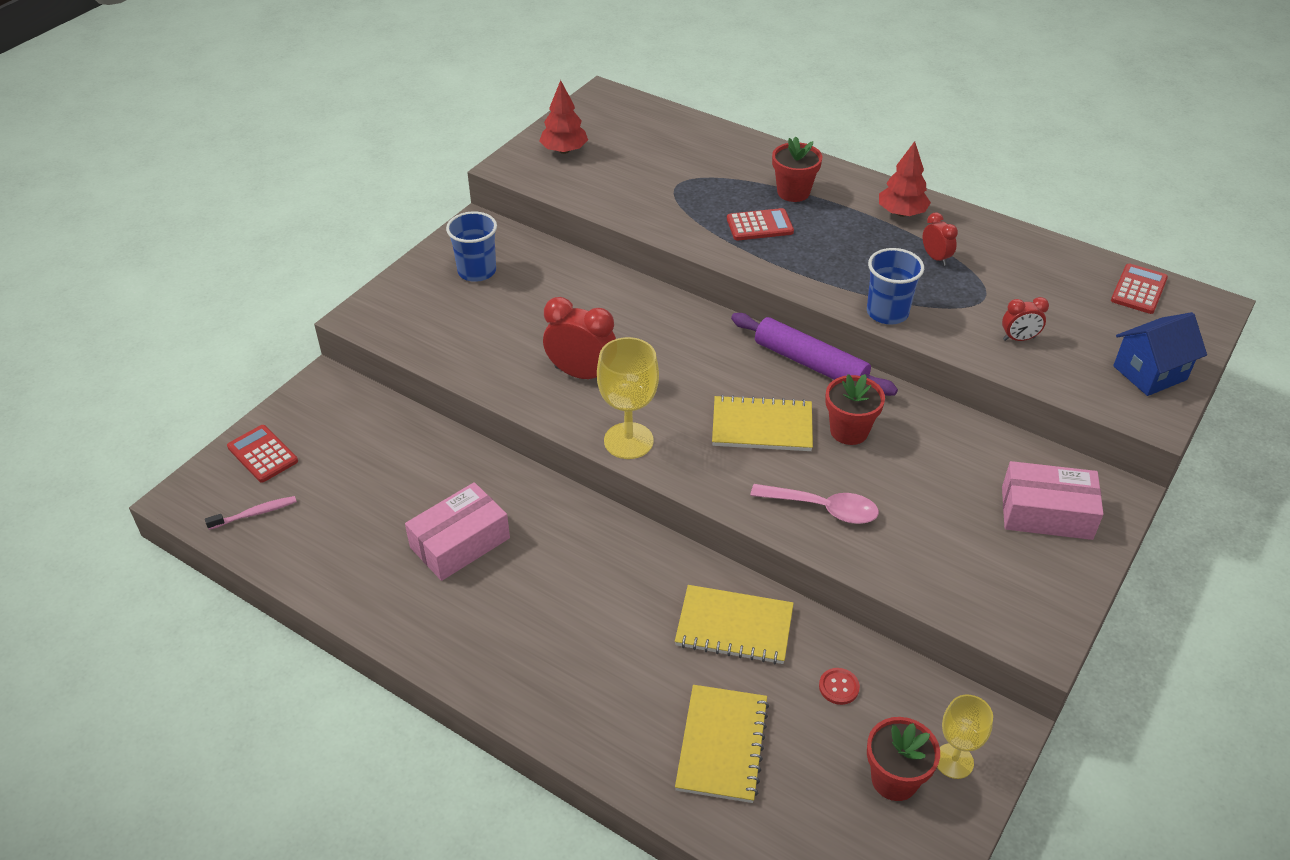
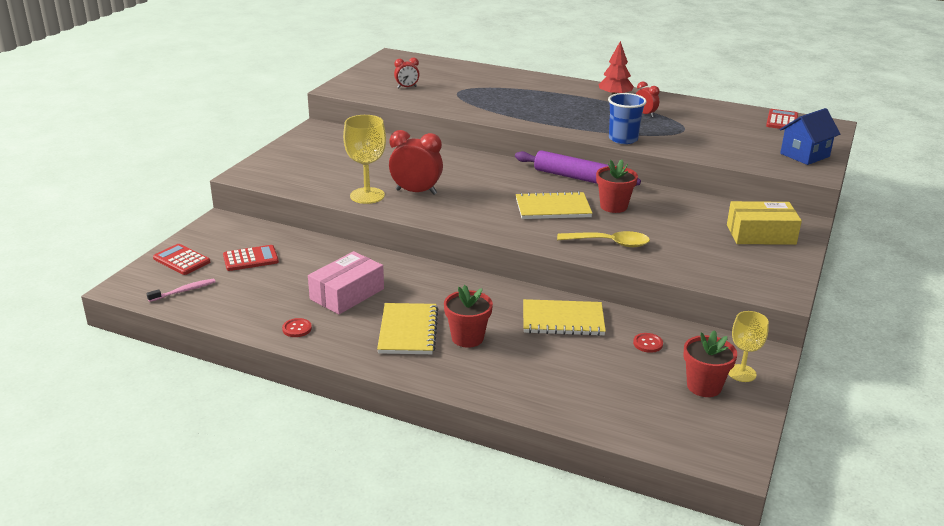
camera: 10 degrees left, 15 degrees down
(382, 601) = (297, 329): none -> red button
(477, 271) = (324, 149): blue cup -> none
(564, 150) = (373, 80): red tree -> none
(628, 441) = (461, 221): yellow goblet -> yellow goblet (367, 196)
(722, 745) = (575, 380): yellow notebook -> yellow notebook (408, 331)
(759, 225) = (522, 106): red calculator -> red calculator (250, 259)
(793, 192) = (539, 91): red flower pot -> red flower pot (467, 338)
(823, 508) = (610, 243): pink spoon -> yellow spoon
(1019, 339) = (714, 145): red clock -> red clock (407, 87)
(1046, 513) = (760, 234): pink box -> yellow box

